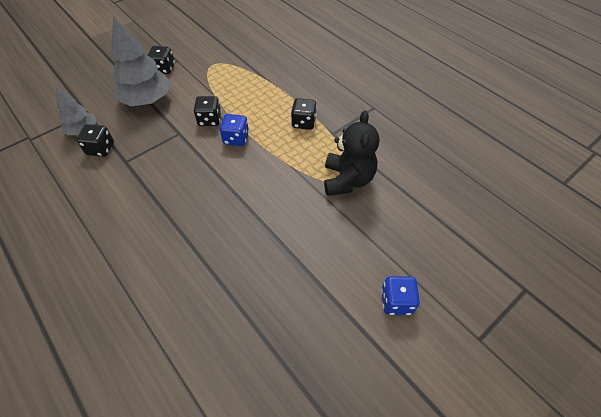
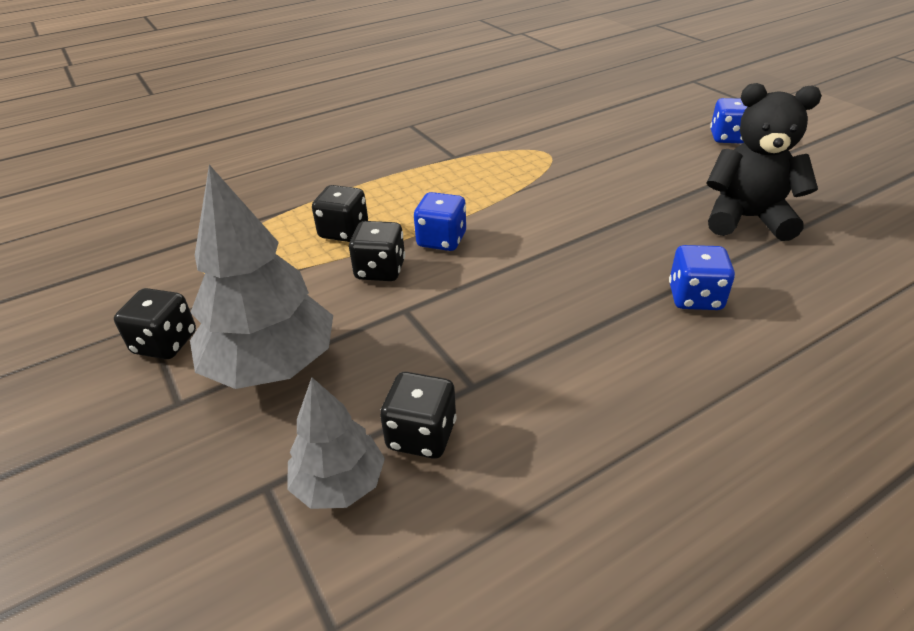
camera: 80 degrees left, 15 degrees down
(178, 250) = (695, 298): none -> blue dice
(303, 122) = (423, 177): black dice -> black dice (344, 232)
(347, 180) = (548, 152): black teddy bear -> black teddy bear (747, 219)

